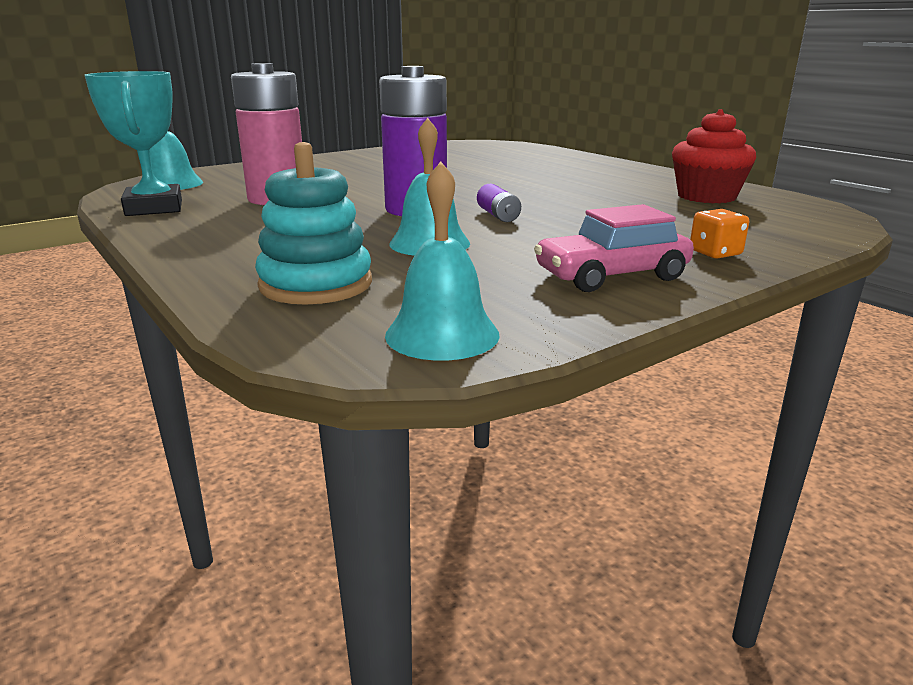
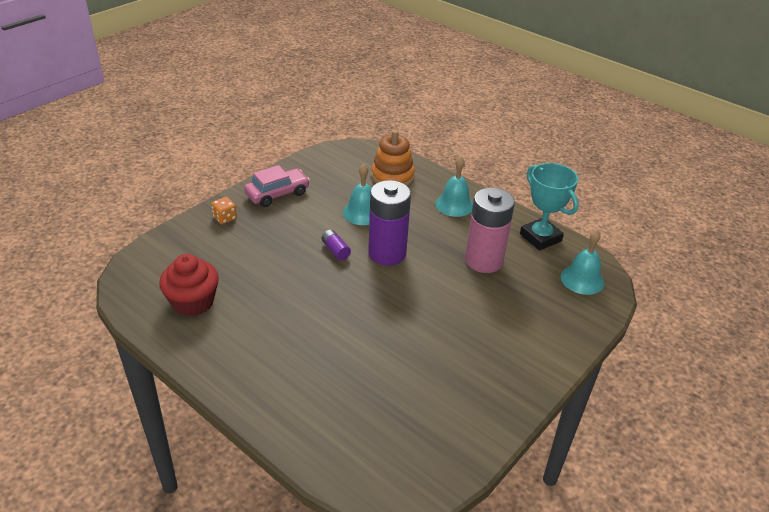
camera: 165 degrees right, 15 degrees up
(316, 284) = (392, 177): turquoise stacking toy -> orange stacking toy
(442, 334) = (335, 156): turquoise bell -> turquoise bell (454, 204)

